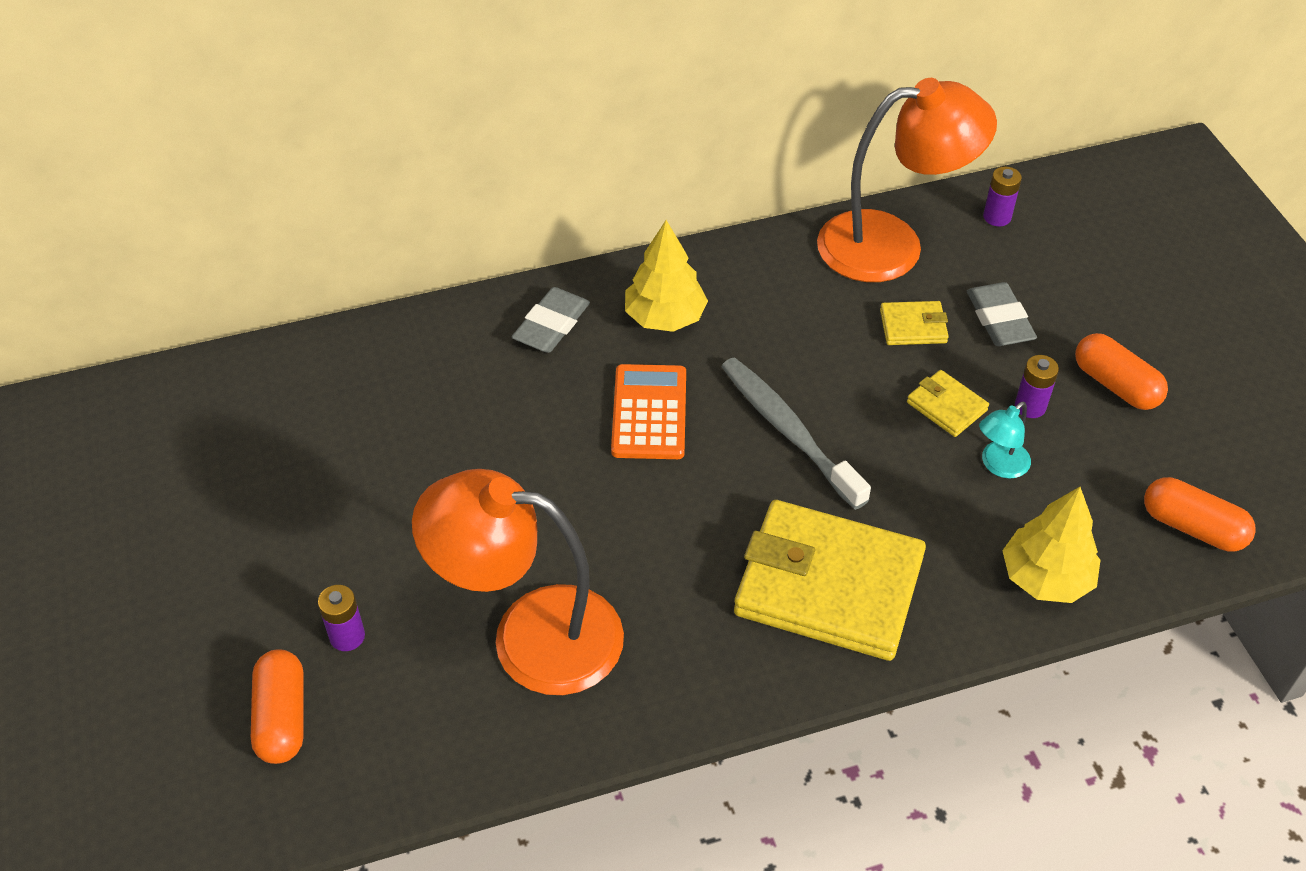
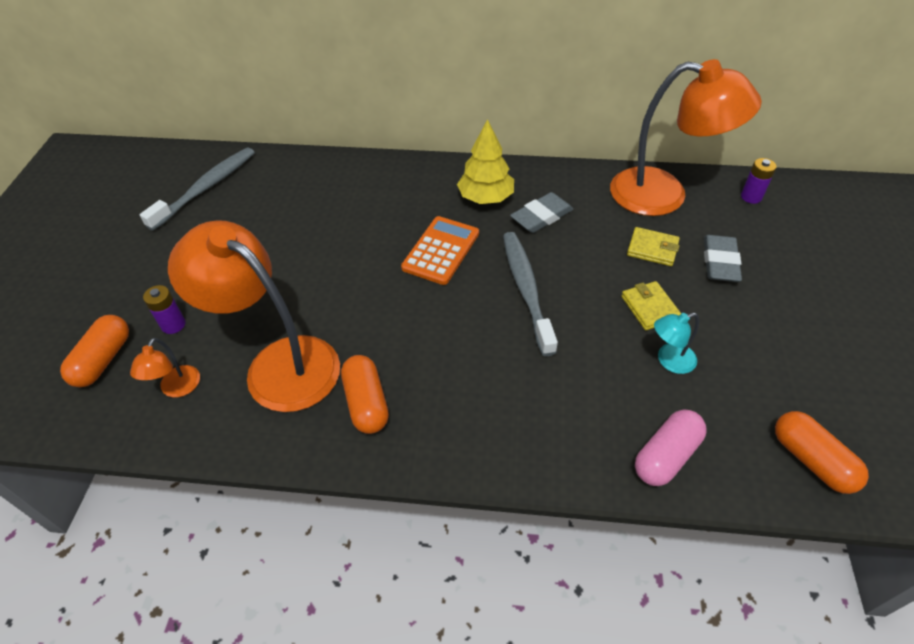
camera: 25 degrees right, 0 degrees up
(244, 424) = (206, 188): none -> grey toothbrush
(416, 716) = (177, 389): none -> orange lamp
(551, 325) = (413, 183): grey eraser -> grey eraser (541, 216)
(828, 586) = (495, 402): yellow wallet -> none
(1030, 406) = (715, 327): purple battery -> none
(1046, 577) = (666, 455): yellow tree -> pink capsule
(1116, 385) = (792, 332): orange capsule -> orange capsule (366, 403)

